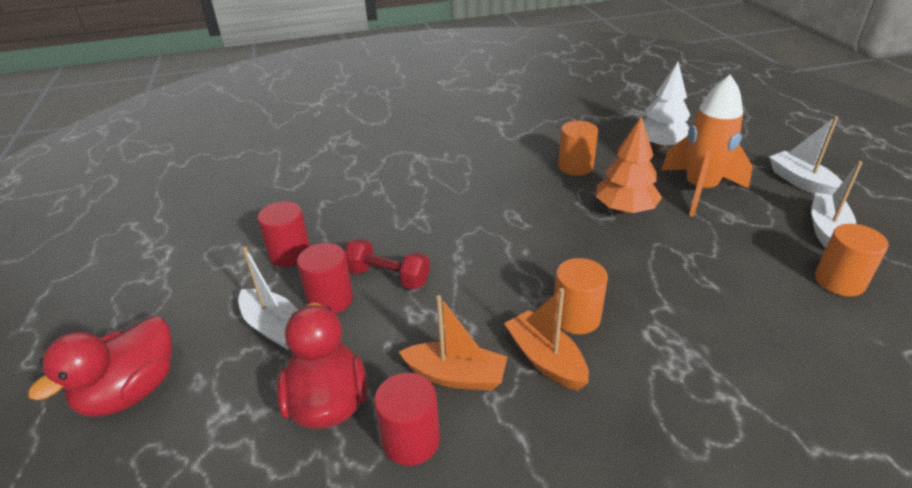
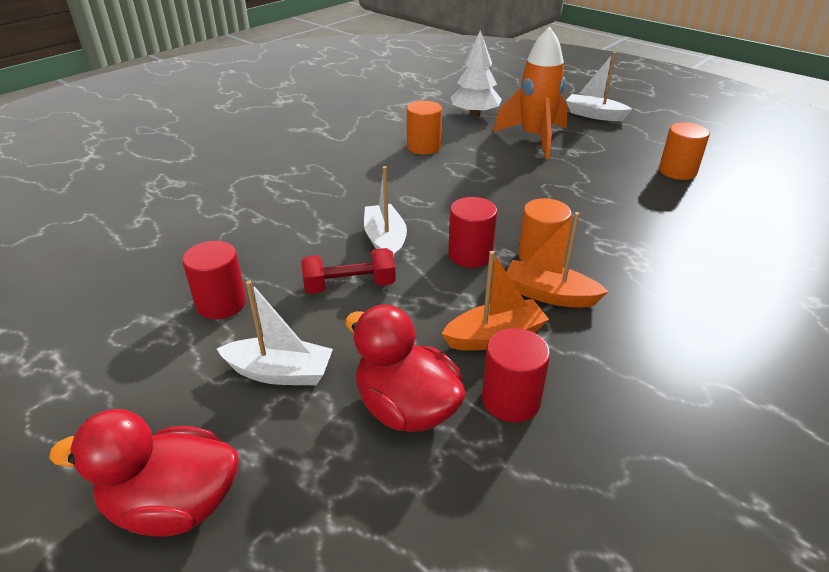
camera: 35 degrees left, 0 degrees up
(131, 391) = (174, 505): red duck -> red duck turned 90 degrees clockwise
(330, 299) = (312, 326): red cylinder -> red cylinder (470, 255)
(625, 209) = (495, 167): orange tree -> none
(826, 229) = (639, 141): white boat -> white boat (385, 241)

